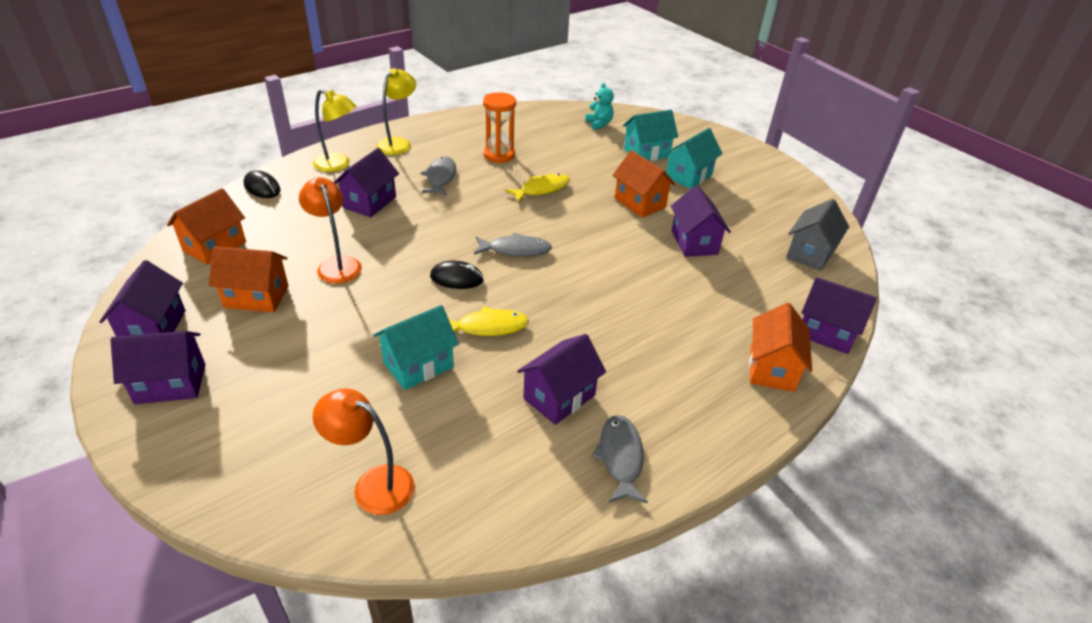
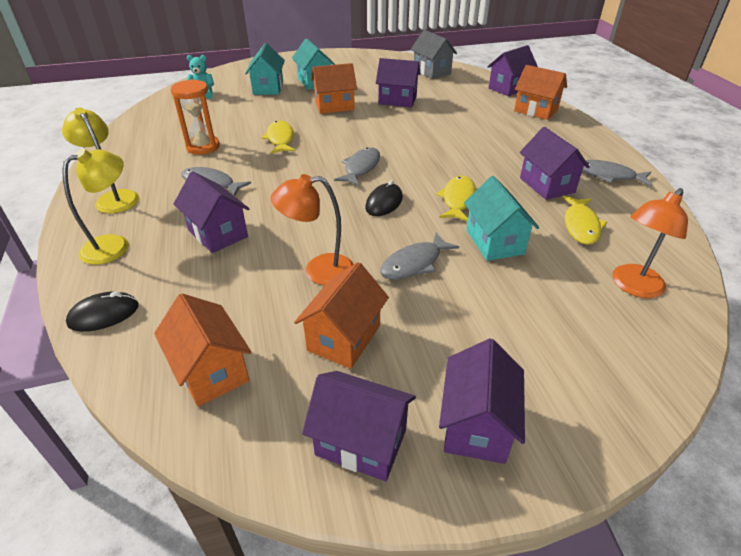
camera: 65 degrees left, 0 degrees up
(363, 316) = (414, 263): none -> grey fish
(480, 434) = (581, 225): none -> yellow fish

